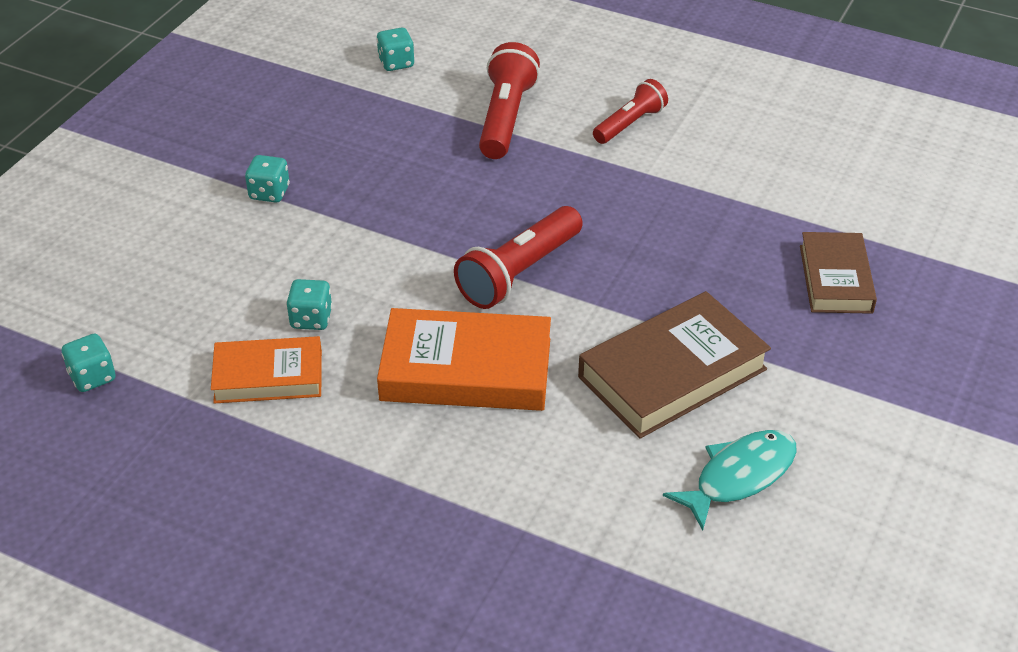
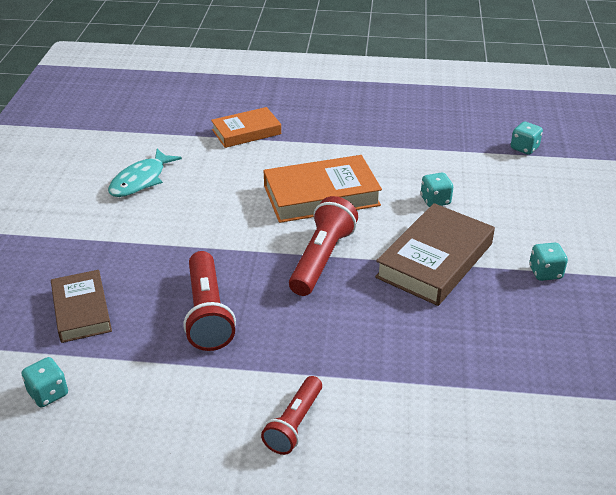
camera: 160 degrees right, 5 degrees down
(268, 376) = (431, 168): orange book -> orange book (246, 132)
(396, 63) = (571, 439): turquoise dice -> turquoise dice (48, 393)
(506, 118) = (416, 397): red flashlight -> red flashlight (207, 313)
(672, 373) = (192, 221): brown book -> brown book (434, 260)

